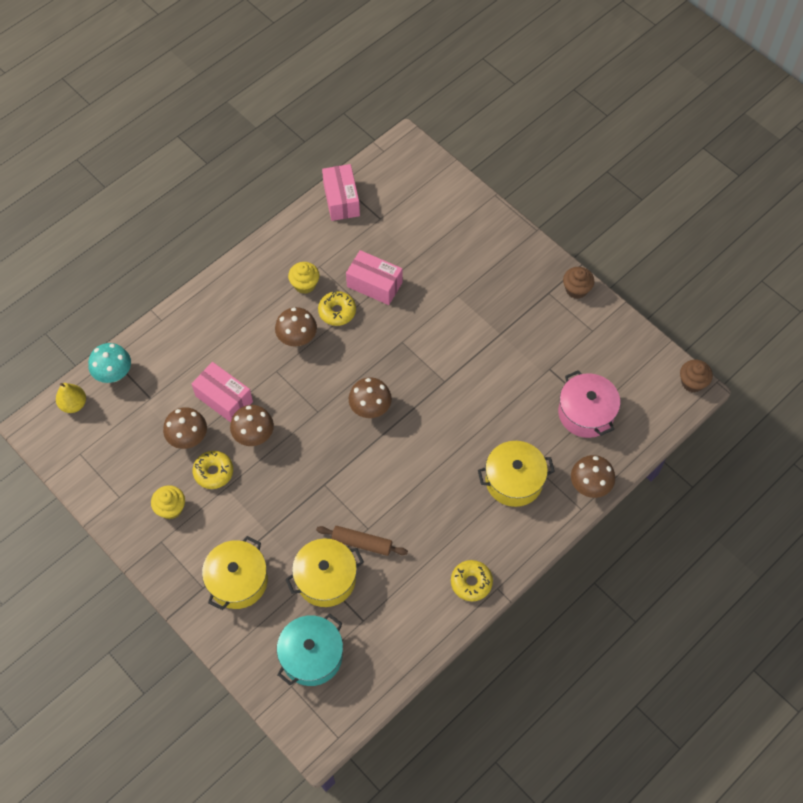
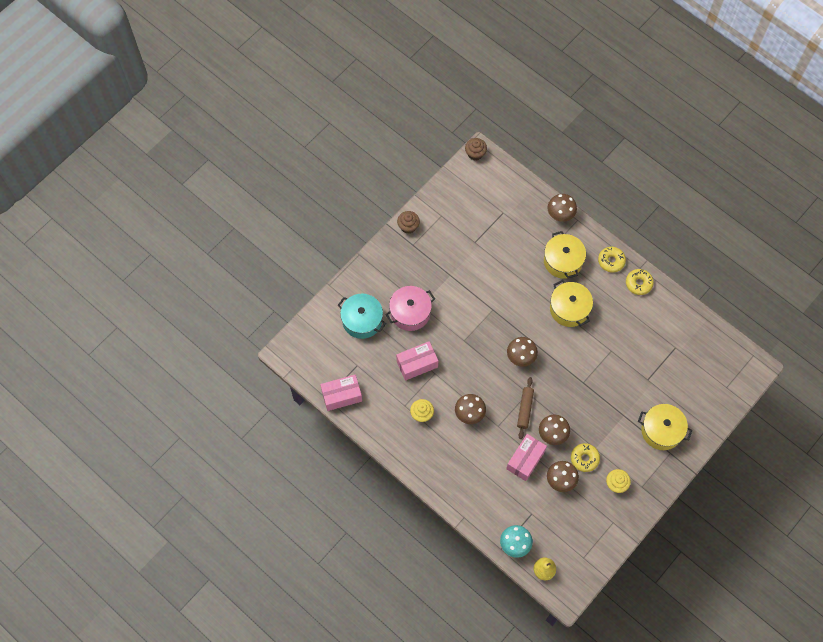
camera: 95 degrees left, 5 degrees up
(311, 656) = (704, 377): turquoise pot -> turquoise pot (362, 320)
(326, 579) = (651, 374): yellow pot -> yellow pot (569, 309)
(337, 311) = (443, 388): yellow donut -> yellow donut (611, 261)
(362, 543) = (622, 353): brown rolling pin -> brown rolling pin (525, 409)
(374, 284) = (417, 364): pink box -> pink box turned 45 degrees clockwise
(586, 413) = (506, 218): pink pot -> pink pot (410, 313)

